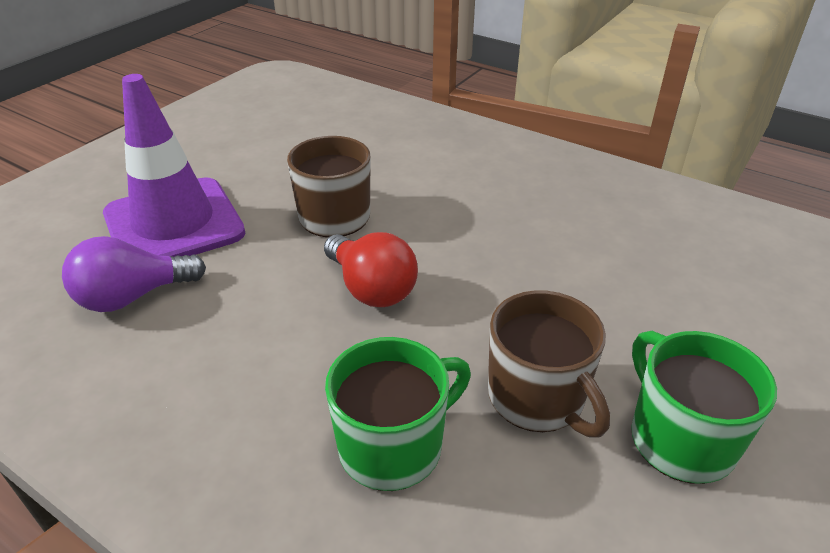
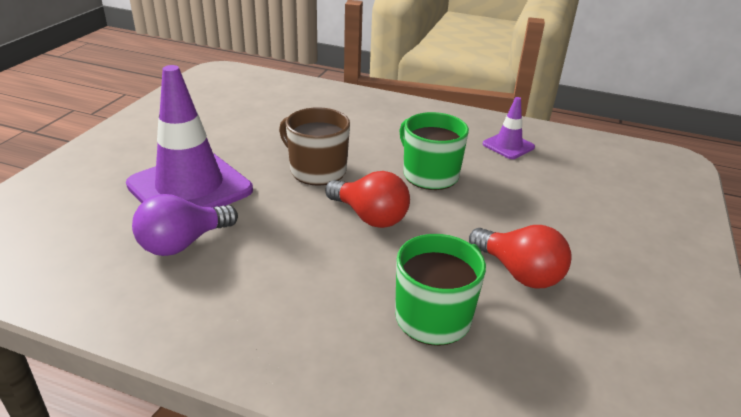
camera: 15 degrees left, 5 degrees down
(538, 398) = (519, 273): brown mug -> red light bulb
(601, 205) = (508, 146): none -> purple traffic cone
(679, 438) = (619, 284): green mug -> green mug (429, 175)

